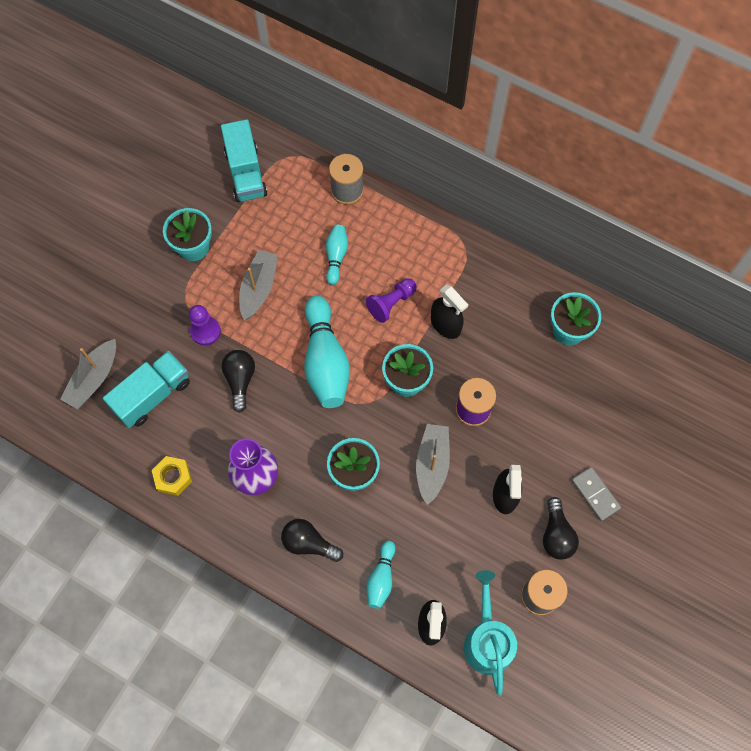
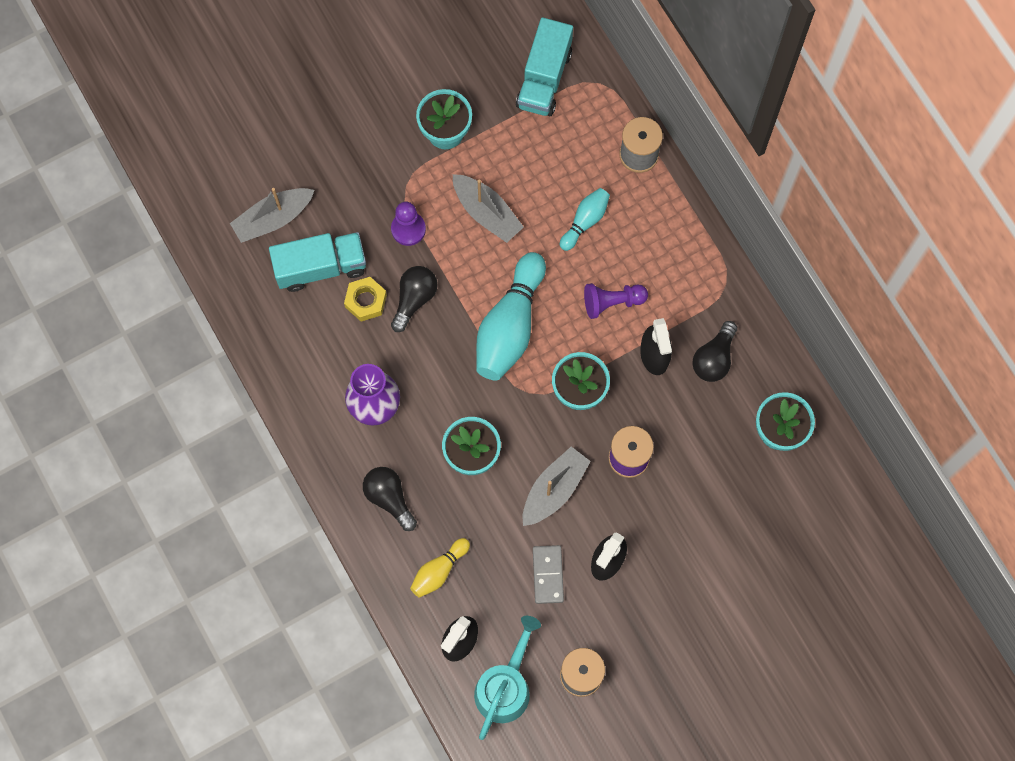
camera: 30 degrees right, 5 degrees up
(173, 477) = (296, 360): yellow nut -> yellow nut (366, 301)
(258, 288) = (486, 212): grey boat -> grey boat turned 90 degrees clockwise
(381, 578) = (439, 571): turquoise bowling pin -> yellow bowling pin
(556, 535) = (634, 627): black light bulb -> black light bulb (714, 358)
(595, 494) = (698, 611): grey domino -> grey domino (548, 575)

